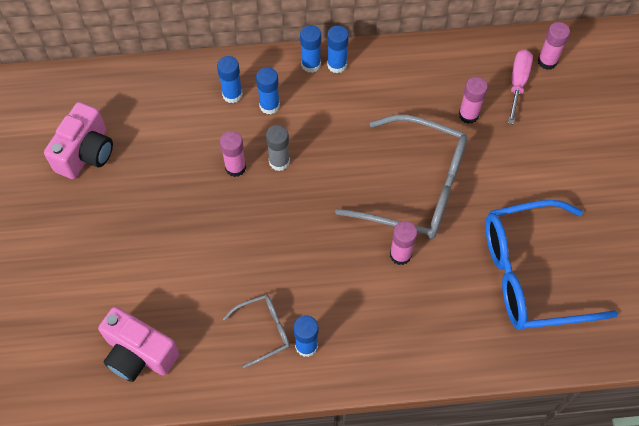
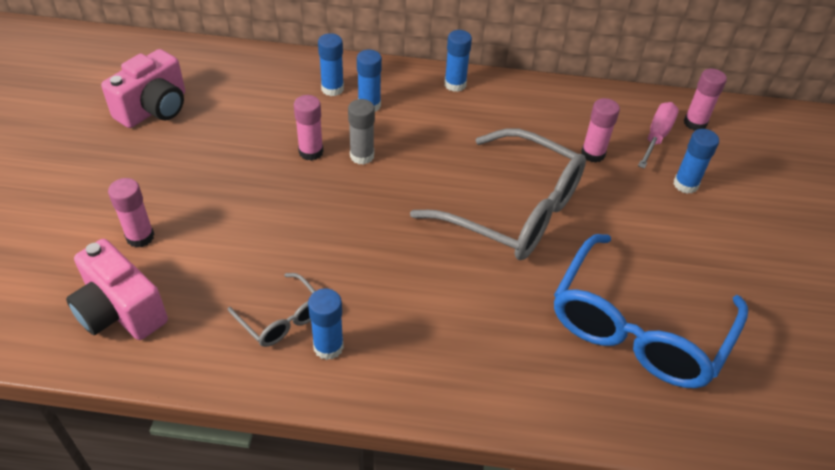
camera: 10 degrees right, 15 degrees down
(264, 330) = (281, 319): grey glasses -> grey glasses turned 60 degrees clockwise
(311, 64) = (427, 79): blue glue stick -> blue glue stick (685, 184)
(400, 255) = (476, 273): pink glue stick -> pink glue stick (140, 237)
(530, 274) = (637, 328): blue glasses -> blue glasses turned 60 degrees counterclockwise

